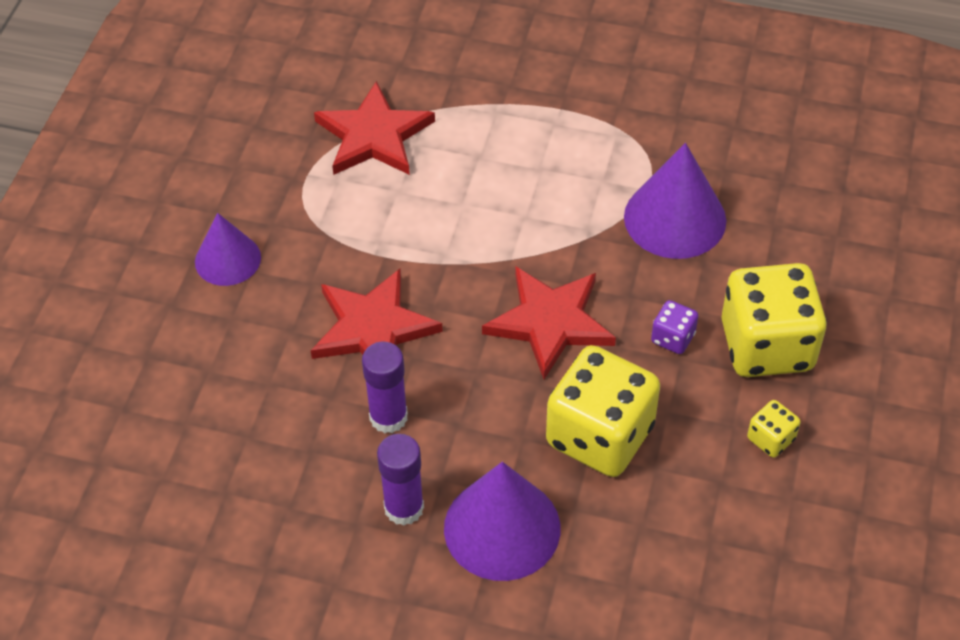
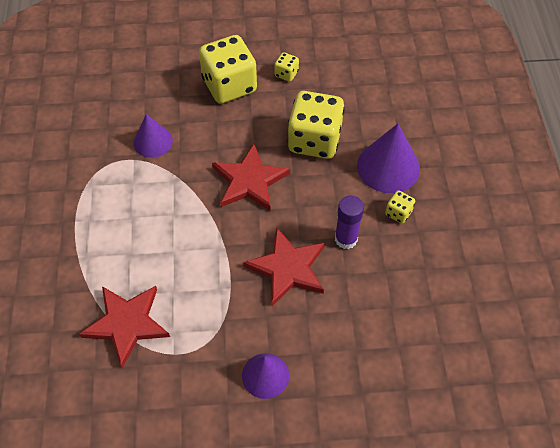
camera: 110 degrees left, 5 degrees up
(404, 508) = (398, 213): purple glue stick -> yellow dice
(672, 338) = (239, 124): purple dice -> none
(675, 218) = (153, 141): purple cone -> purple cone, size x0.64

